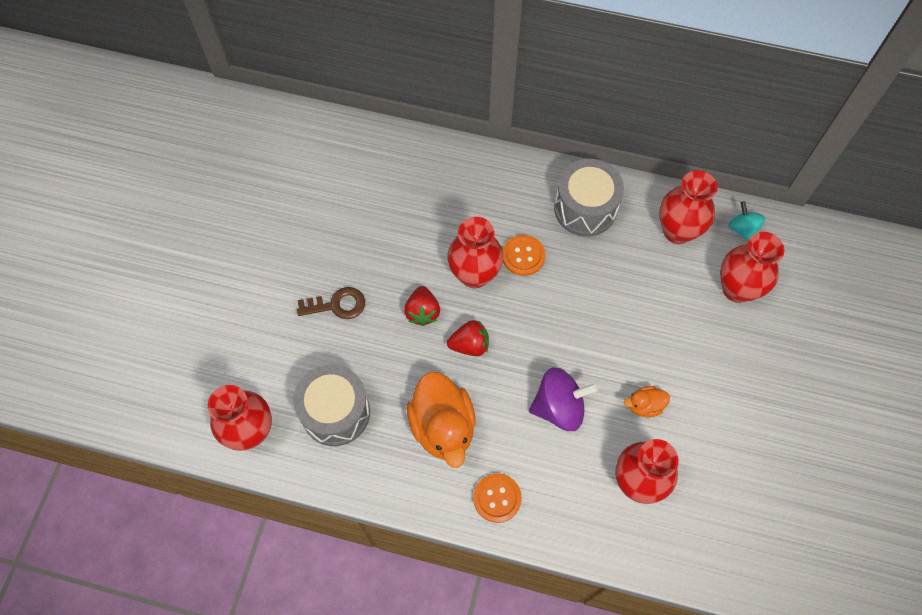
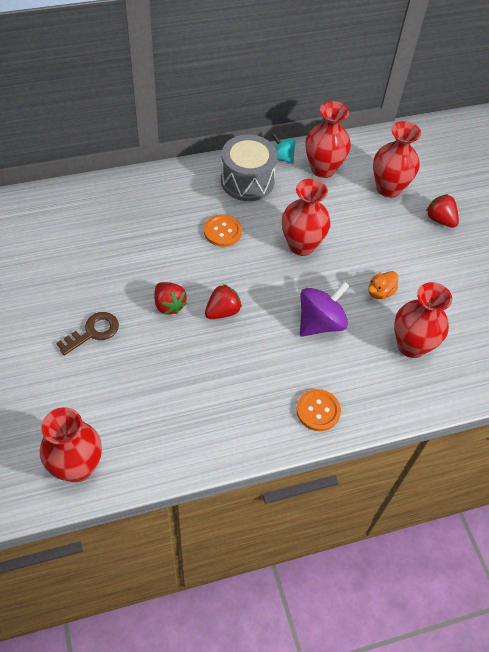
camera: 35 degrees left, 10 degrees down
(335, 412) = (144, 414): grey drum -> none
(443, 427) = (241, 380): orange duck -> none
(474, 274) = (193, 260): red vase -> red vase (301, 245)
(742, 229) = (365, 150): turquoise spinning top -> turquoise spinning top (282, 157)
(771, 355) = (440, 220): none -> red strawberry

